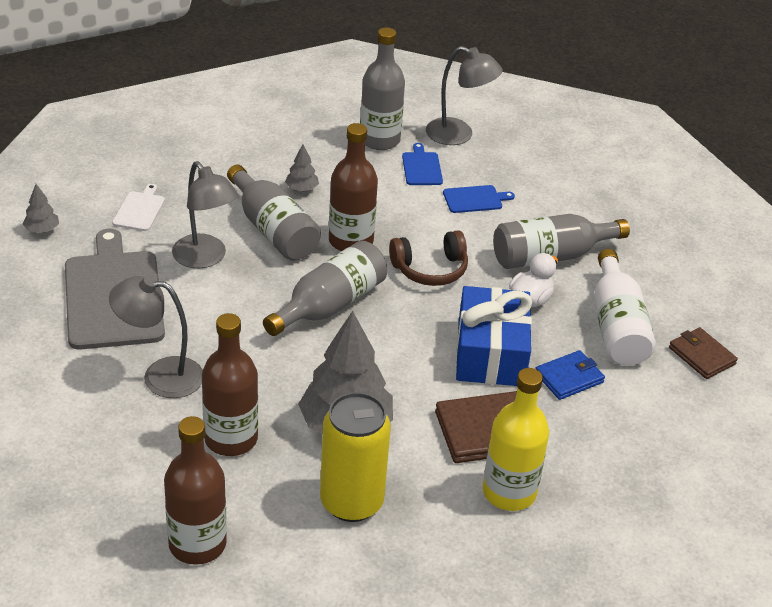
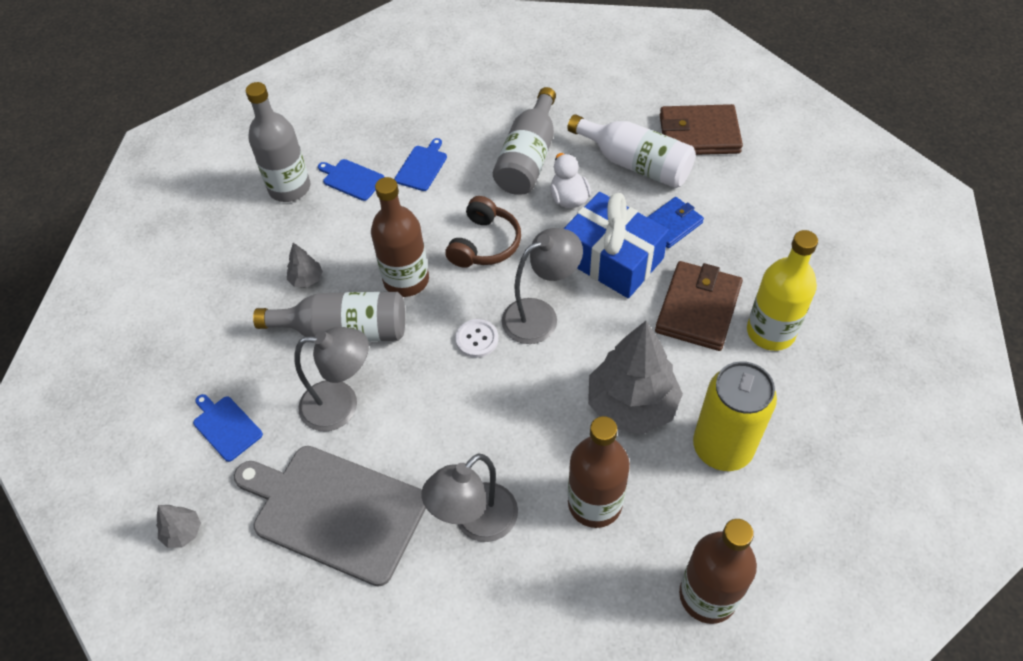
camera: 50 degrees left, 15 degrees up
(139, 210) = (226, 427): white cutting board -> blue cutting board
(329, 305) = (477, 339): grey bottle -> white button
(458, 135) = (331, 132): grey lamp -> grey lamp (540, 316)
(569, 378) = (671, 224): blue wallet -> blue wallet turned 45 degrees clockwise
(702, 356) = (699, 134): brown wallet -> brown wallet, size x1.60

